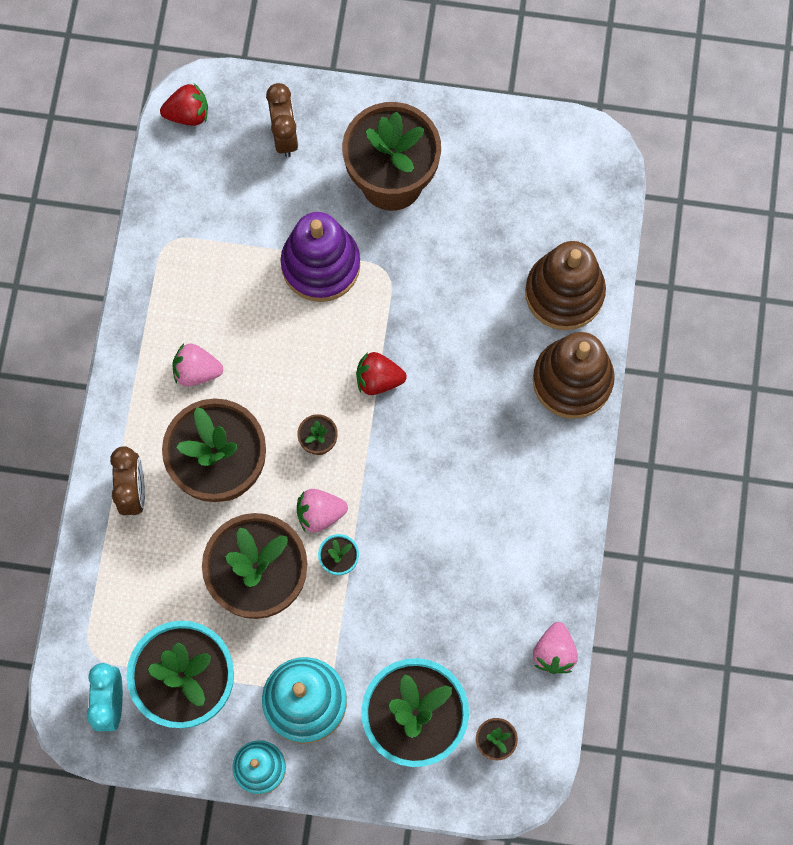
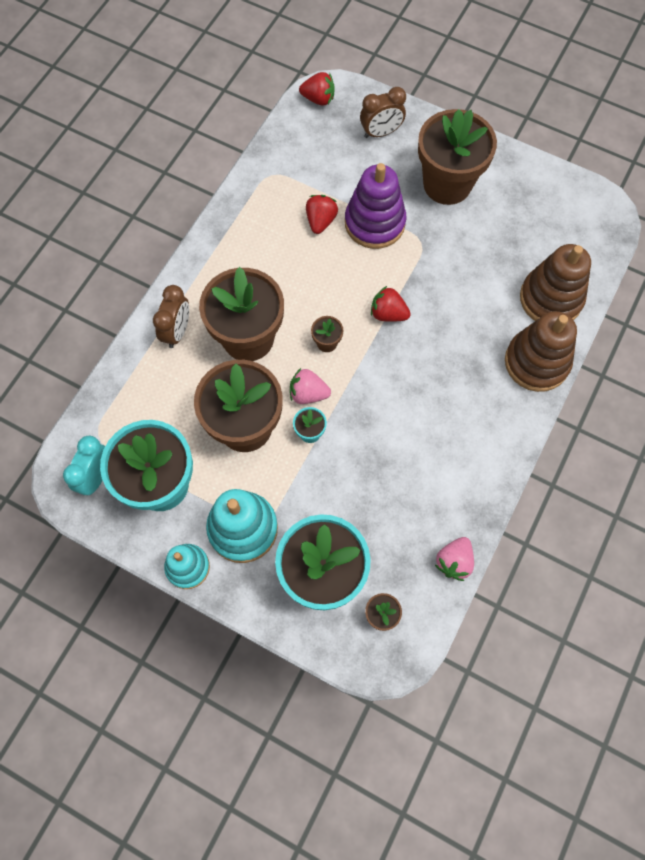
camera: 20 degrees right, 5 degrees down
(197, 371) = (257, 265): pink strawberry -> none
(253, 285) = (320, 221): none -> red strawberry
(285, 136) = (381, 133): brown clock -> brown clock turned 60 degrees clockwise

